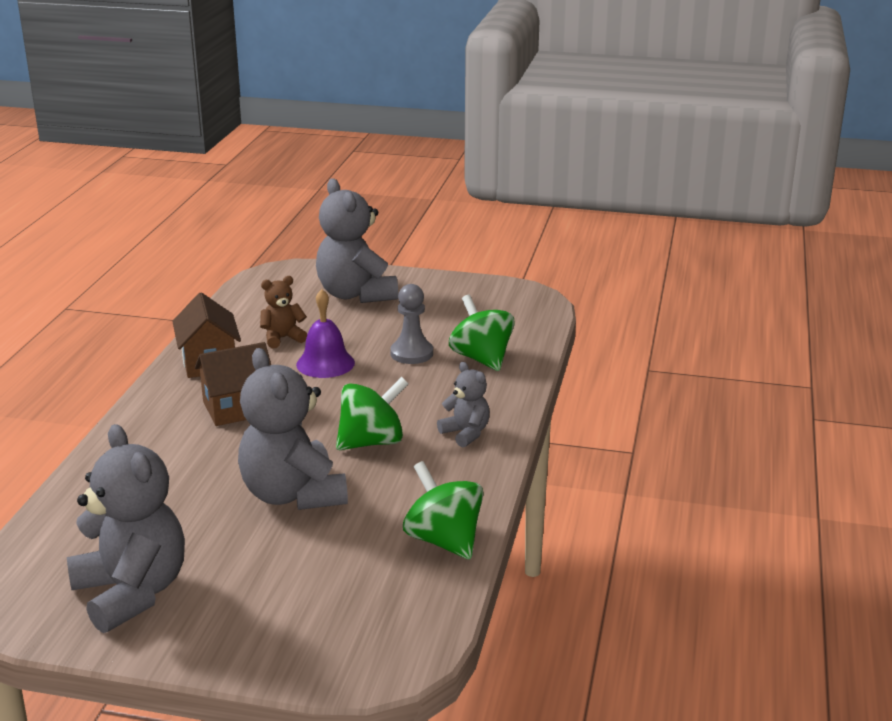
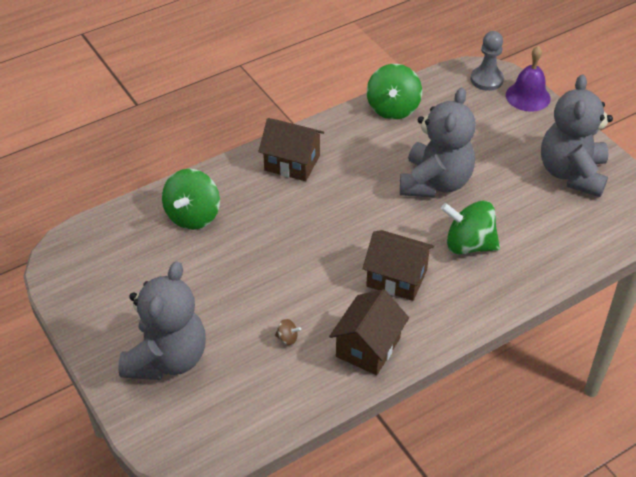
camera: 135 degrees left, 20 degrees up
(282, 338) = (287, 338): brown teddy bear -> brown spinning top
(325, 363) = (292, 284): purple bell -> purple bell (528, 96)
(372, 442) = (350, 192): green spinning top -> green spinning top (468, 245)
(411, 353) = (226, 253): grey pawn -> grey pawn (486, 80)
(466, 433) = (292, 163): grey teddy bear -> brown house

